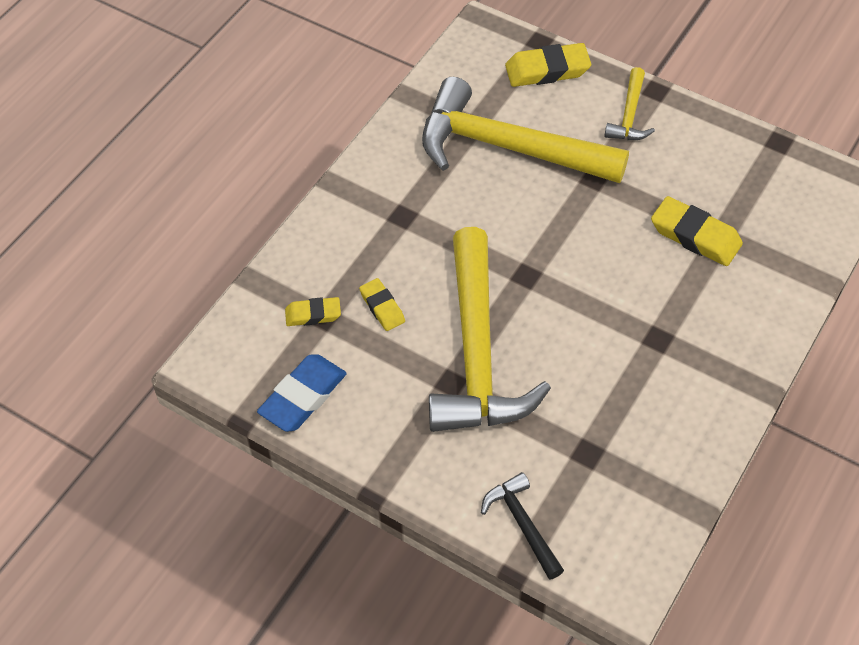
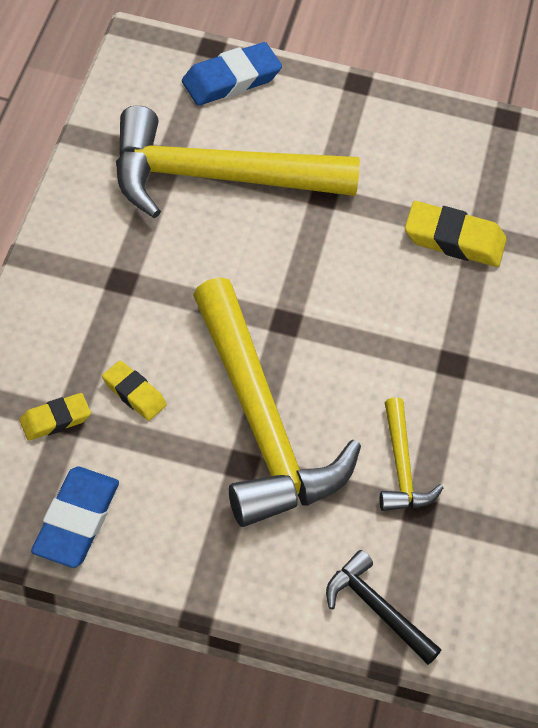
camera: 25 degrees left, 0 degrees up
(547, 70) = (231, 80): yellow eraser -> blue eraser
(629, 115) = (339, 116): yellow hammer -> yellow hammer (402, 468)

